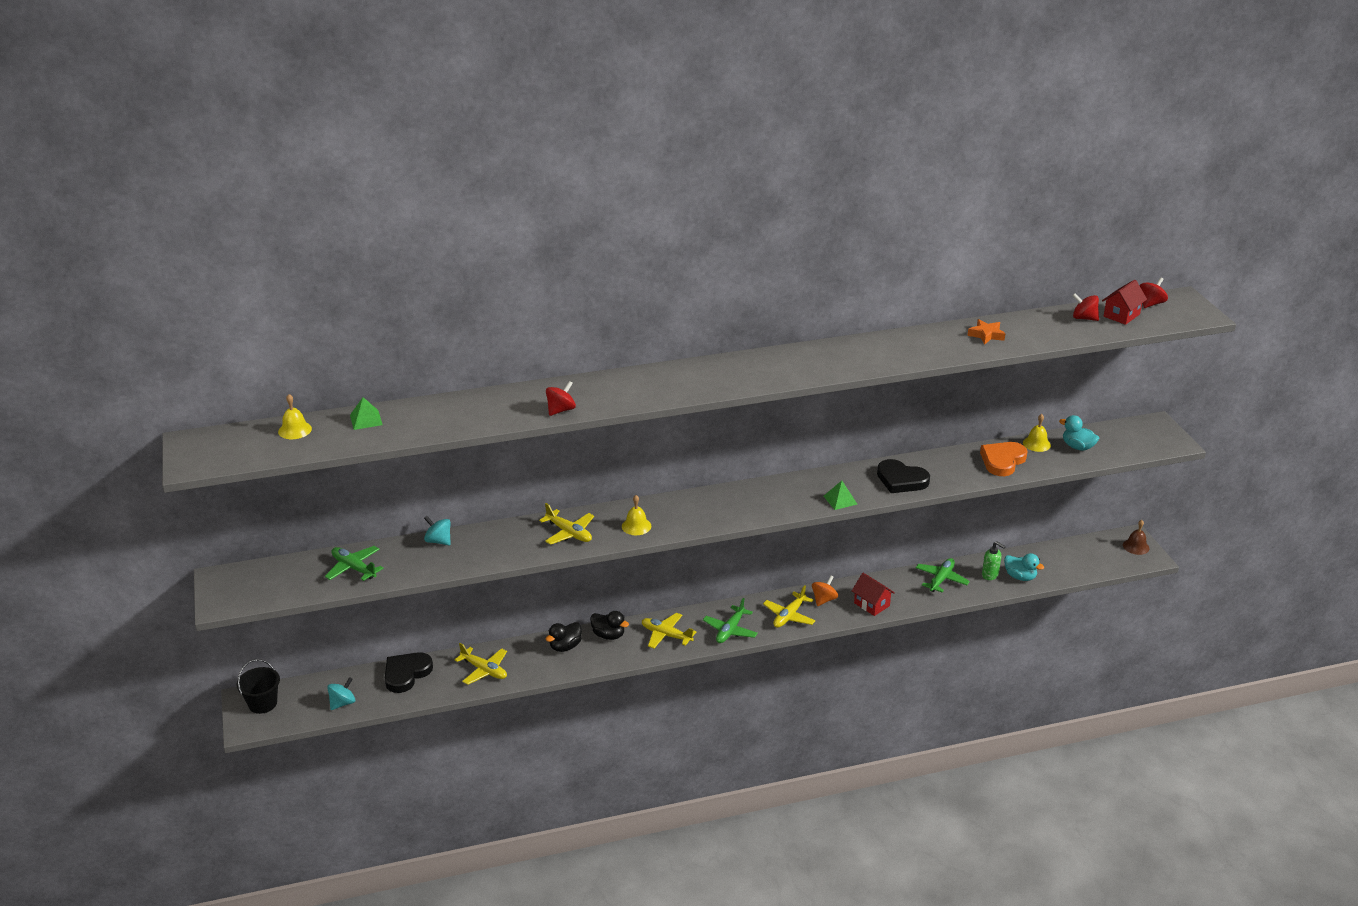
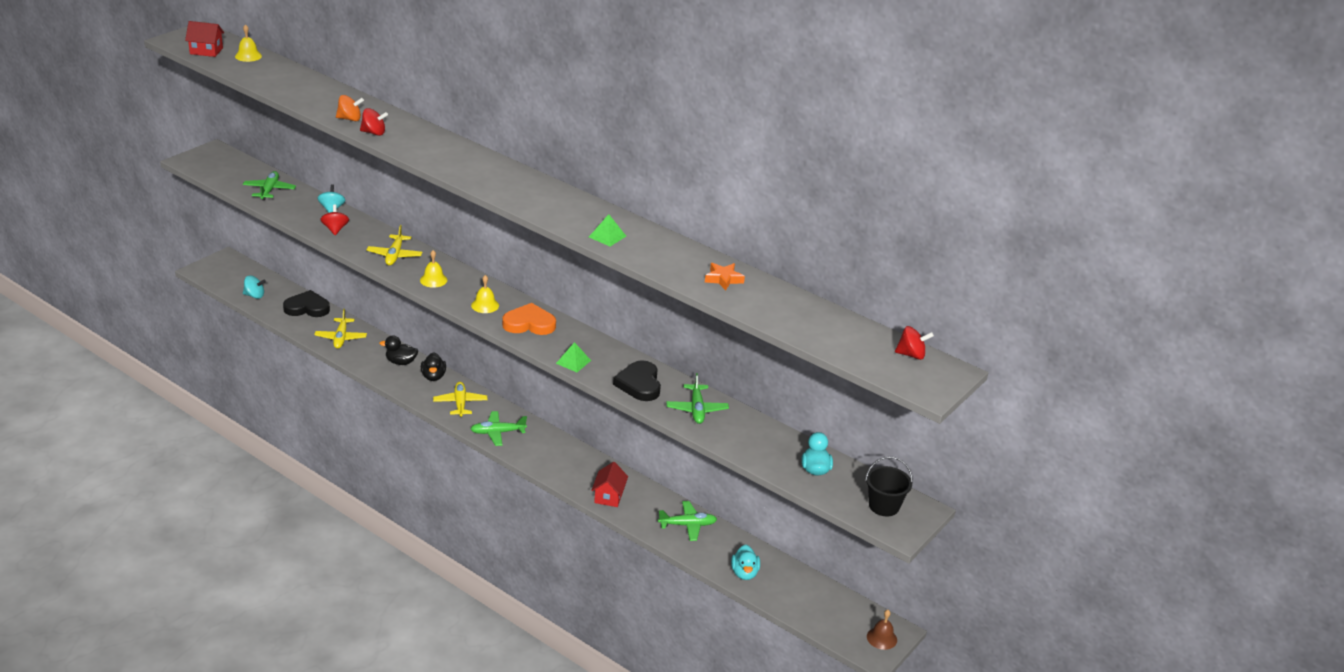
camera: 50 degrees right, 0 degrees up
(262, 703) = (227, 266): black bucket -> black bucket (884, 506)
(366, 420) = (285, 73): green pyramid -> green pyramid (607, 236)
(789, 616) = (547, 456): yellow plane -> none
(824, 600) = (587, 467): orange spinning top -> orange spinning top (349, 119)
(959, 467) = (697, 409): none -> green plane
(990, 575) = (726, 553): green soap dispenser -> none
(1002, 461) = (736, 431): orange heart -> orange heart (529, 324)
(1036, 444) = (790, 443): yellow bell -> yellow bell (485, 305)
(1084, 318) = (827, 323): red spinning top -> red spinning top (335, 229)
(1121, 315) = (862, 343): red house -> red house (206, 51)

